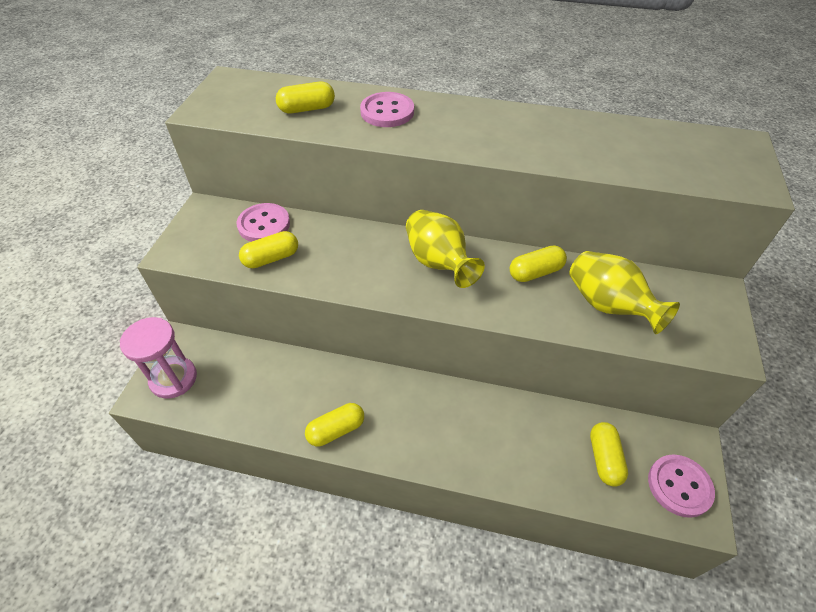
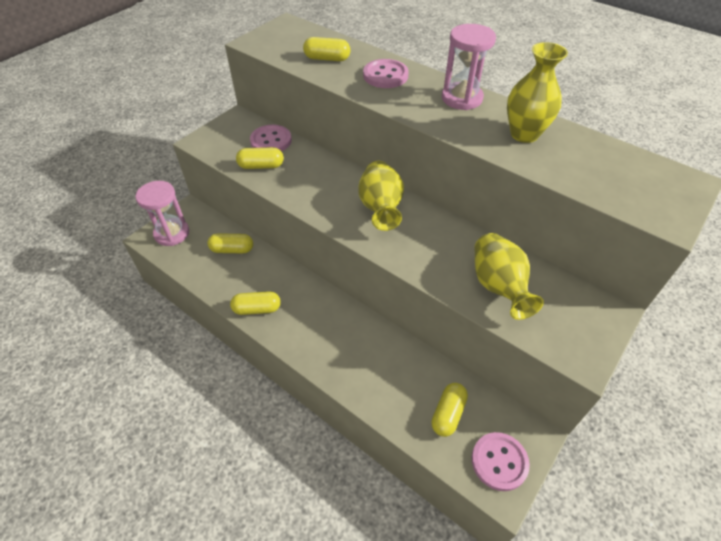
camera: 25 degrees right, 0 degrees up
(485, 116) = (462, 98): none -> pink hourglass
(535, 272) = (454, 240): yellow capsule -> yellow capsule (232, 249)
(572, 137) = (524, 134): none -> yellow vase

